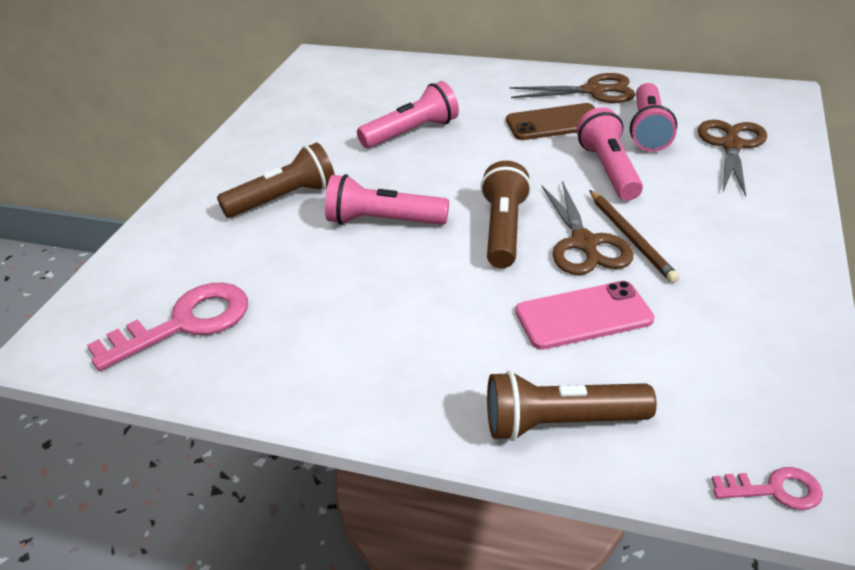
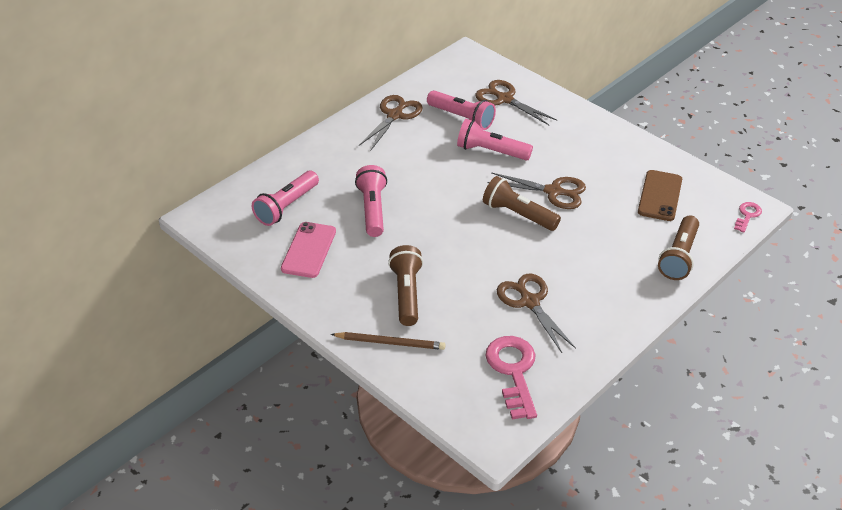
camera: 65 degrees left, 5 degrees up
(332, 294) = (529, 301): none -> brown scissors
(383, 221) = (470, 258): pink flashlight -> pink flashlight (286, 206)
(555, 123) = (419, 147): brown phone -> brown phone (659, 196)
(583, 316) = (611, 218): pink phone -> pink phone (309, 250)
(631, 238) = (561, 174): brown pencil -> brown pencil (390, 343)

